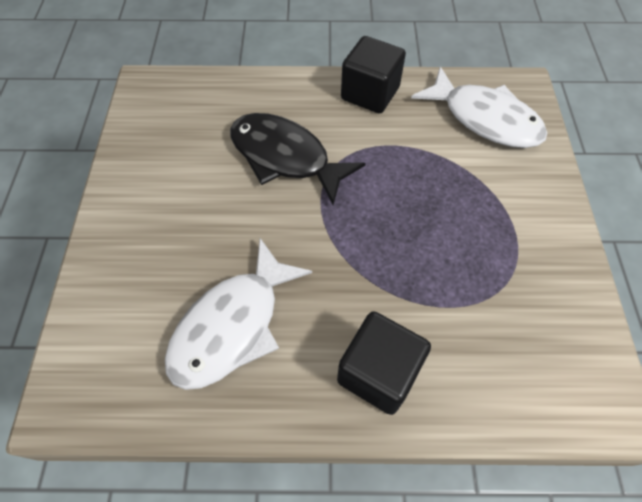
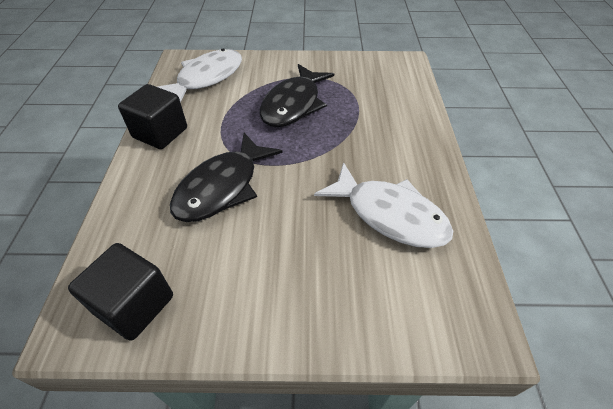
camera: 90 degrees left, 10 degrees down
(378, 372) = (408, 138): black cube -> black cube (135, 304)
(441, 220) = (293, 104): none -> black fish

